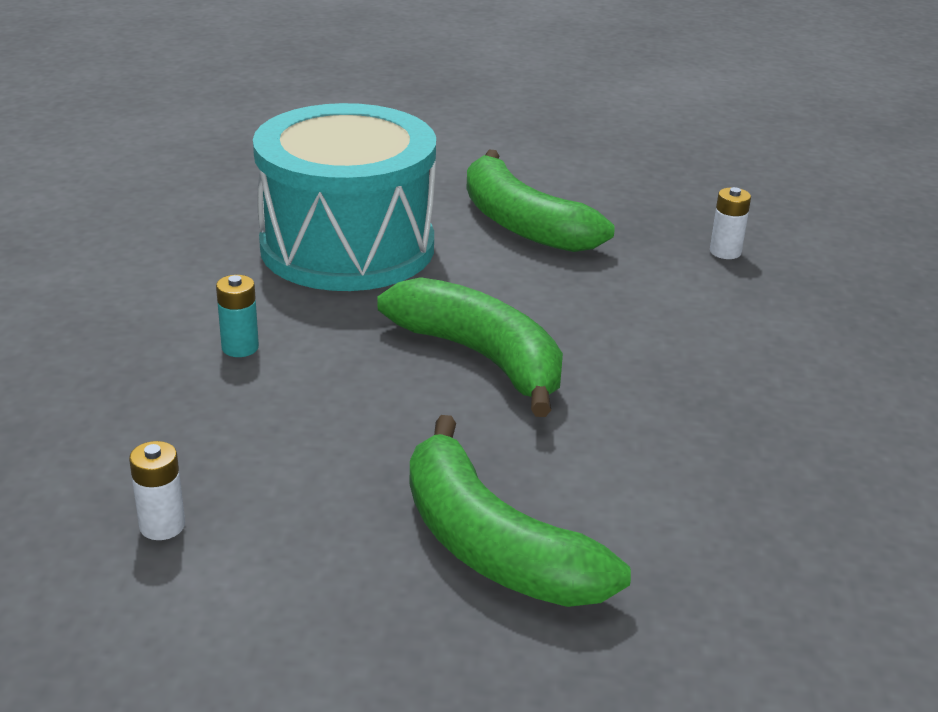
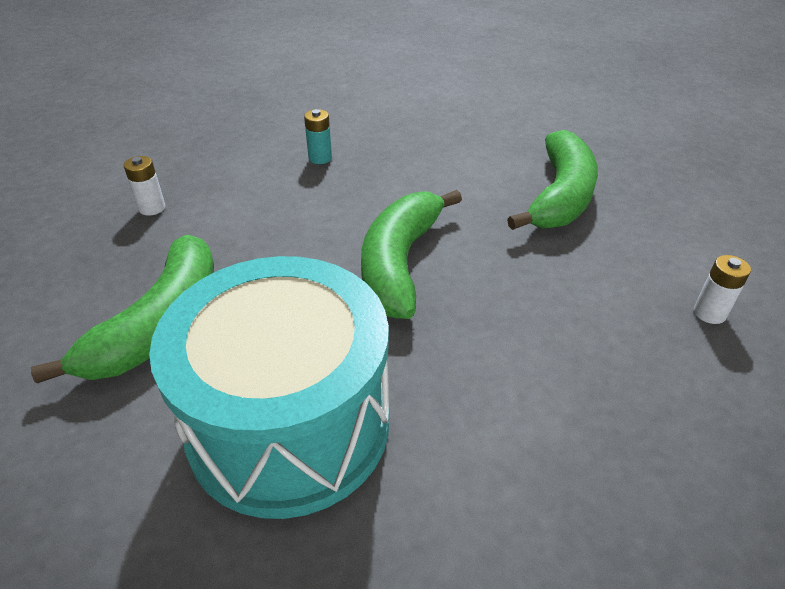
camera: 120 degrees left, 10 degrees up
(240, 347) = (517, 395): turquoise battery -> turquoise battery (320, 158)

